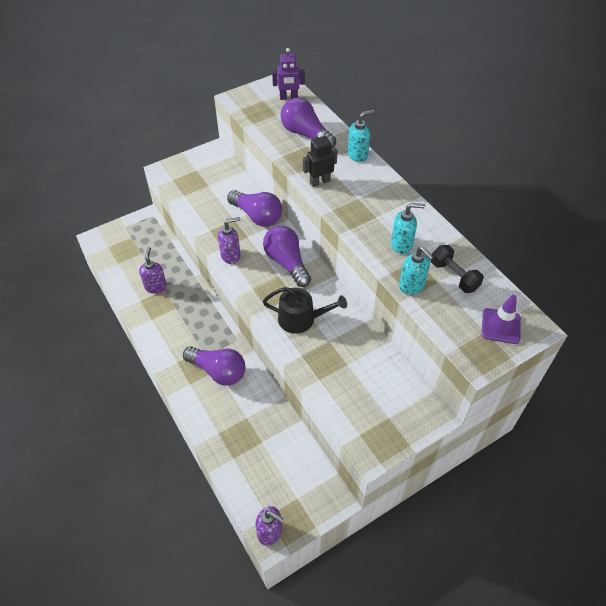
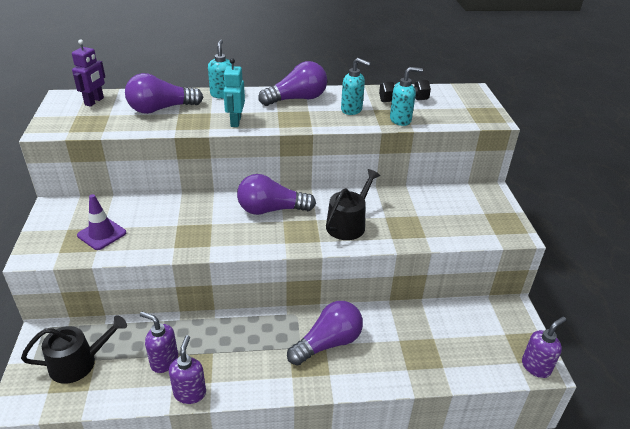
camera: 65 degrees left, 15 degrees down
(135, 247) = (78, 363): none -> black watering can
(231, 256) = (227, 243): purple soap dispenser -> purple soap dispenser (190, 393)
(257, 216) = (190, 208): purple light bulb -> purple light bulb (297, 99)
(319, 182) = (235, 122): black robot -> turquoise robot
(402, 245) = (352, 110): turquoise soap dispenser -> turquoise soap dispenser turned 90 degrees clockwise
(500, 326) = (464, 100): purple traffic cone -> purple traffic cone (102, 234)

